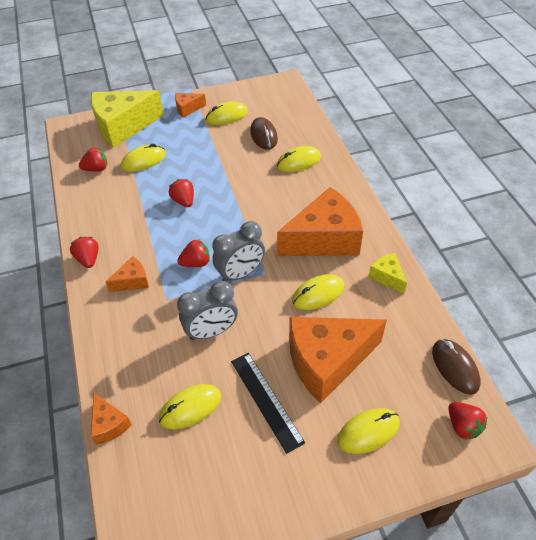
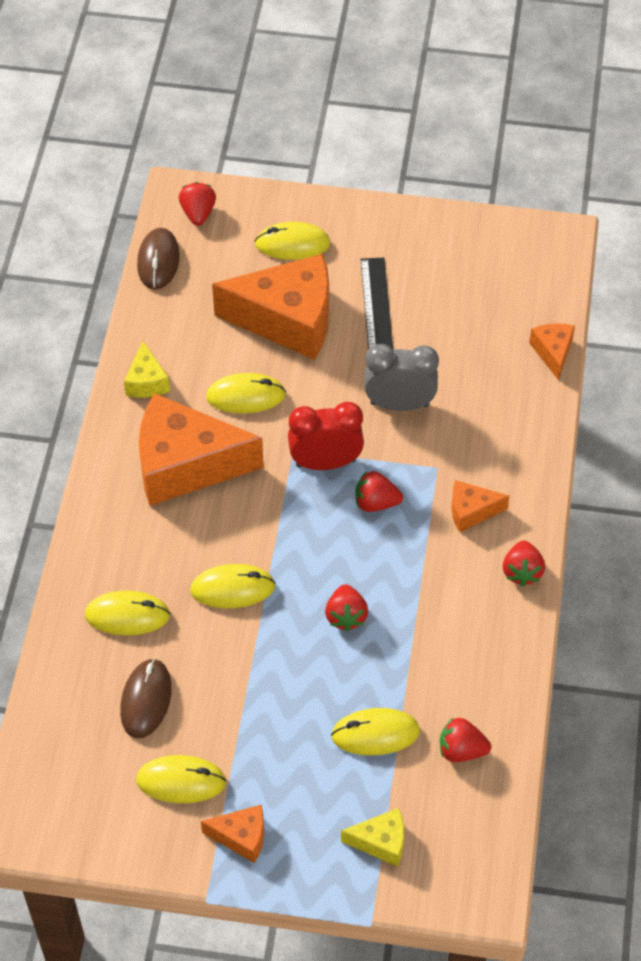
camera: 155 degrees left, 5 degrees up
(123, 127) = (381, 842): yellow cheese -> yellow cheese, size x0.46
(190, 407) = (460, 334): yellow mouse -> yellow mouse (232, 588)
(240, 273) = (325, 463): grey clock -> red clock

